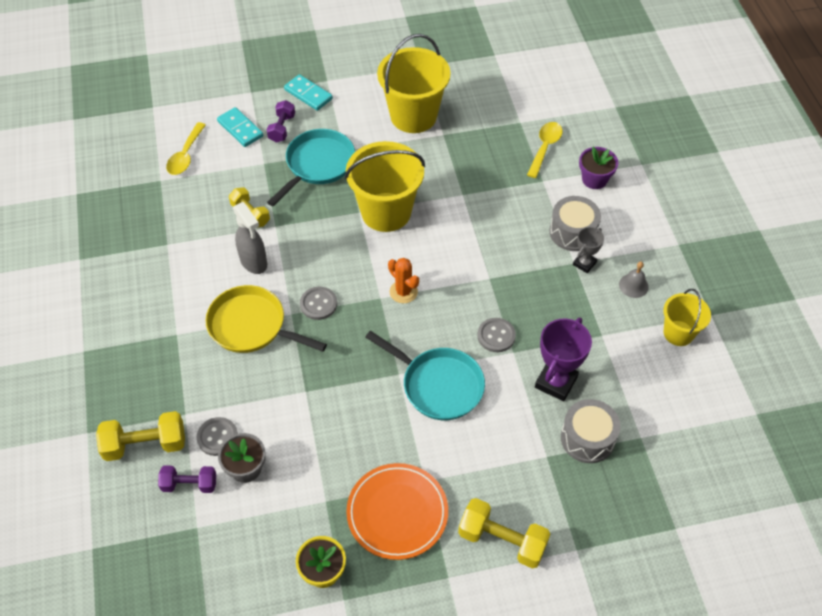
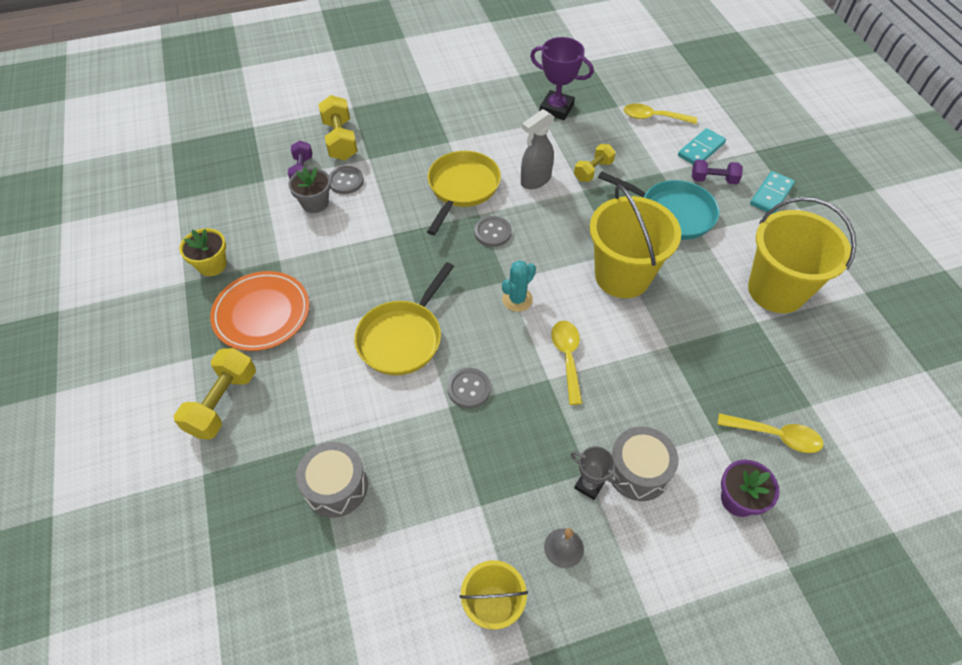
camera: 85 degrees right, 0 degrees up
(403, 292) = (517, 299): orange cactus -> turquoise cactus
(438, 385) = (403, 337): turquoise pan -> yellow pan
(469, 262) = (567, 357): none -> yellow spoon
(556, 382) = (410, 452): purple trophy -> purple trophy (556, 109)

